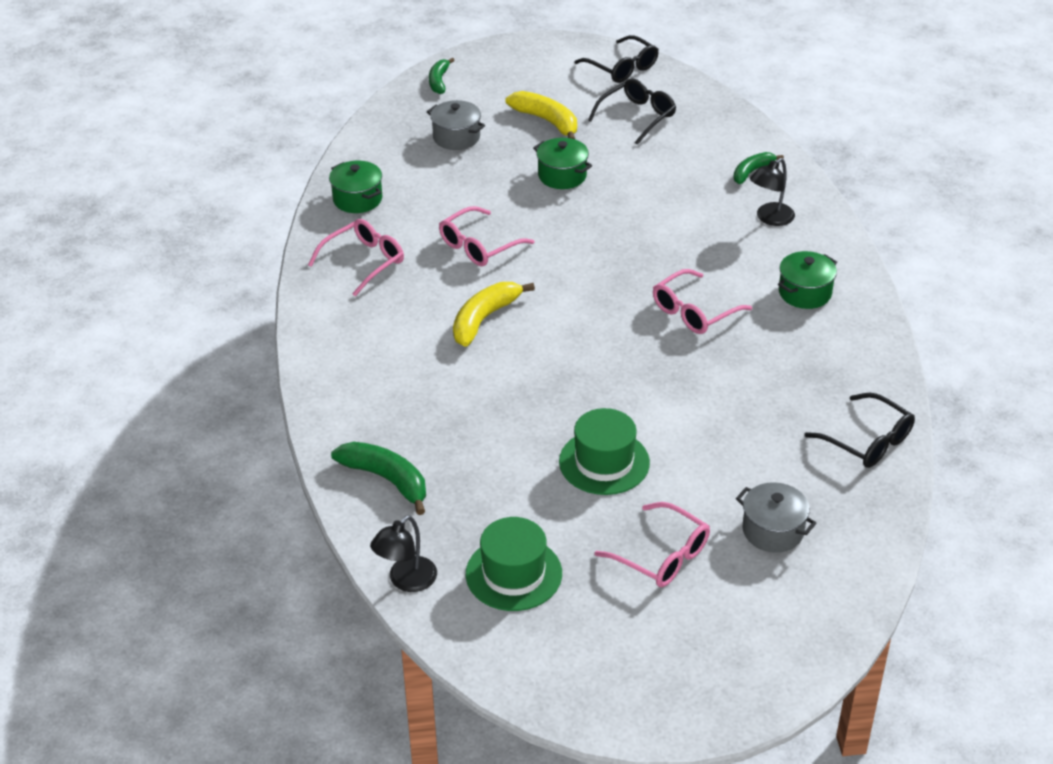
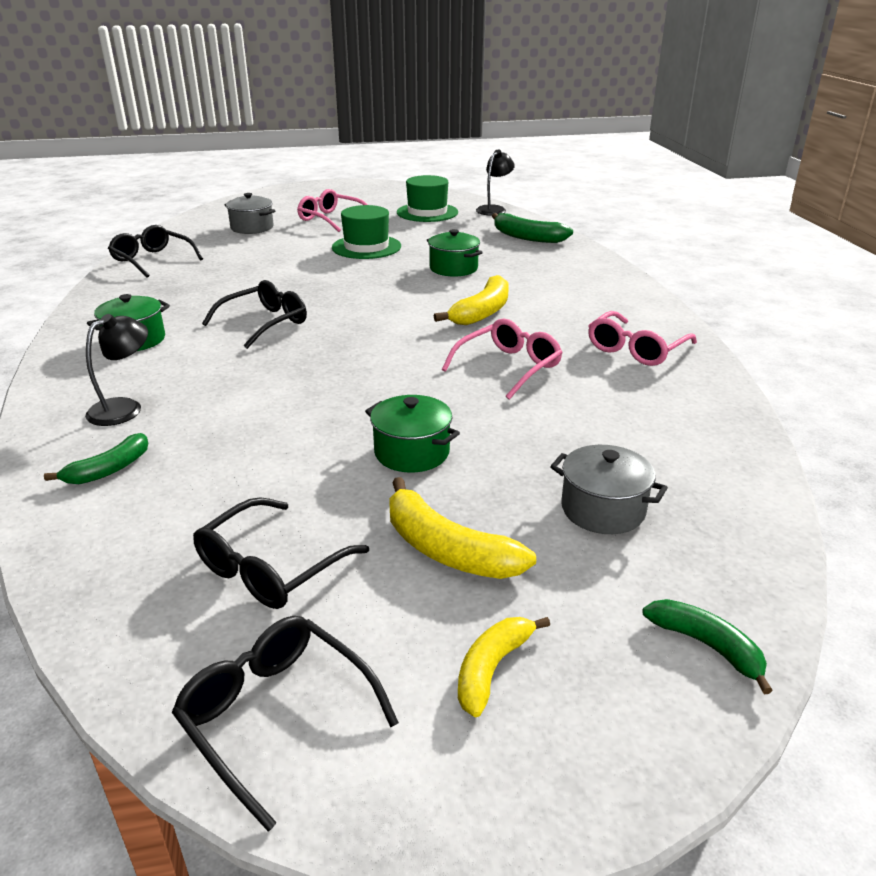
camera: 175 degrees right, 10 degrees down
(357, 199) = (695, 411): green pot -> green pot (453, 268)
(439, 81) = (707, 646): green banana -> green banana turned 45 degrees counterclockwise
(534, 78) = (492, 668): none -> yellow banana
(694, 312) = (265, 323): pink glasses -> black glasses

